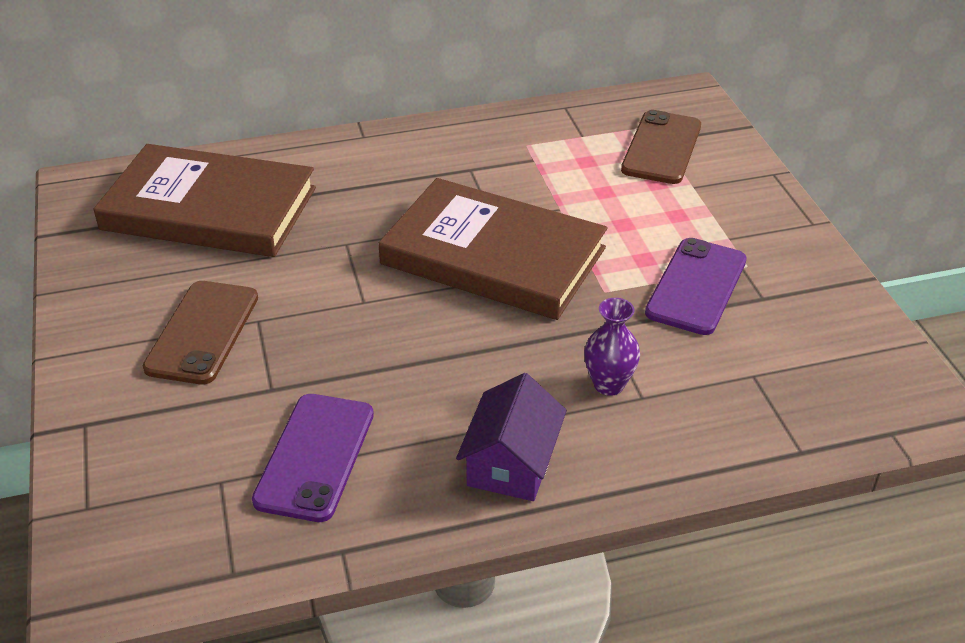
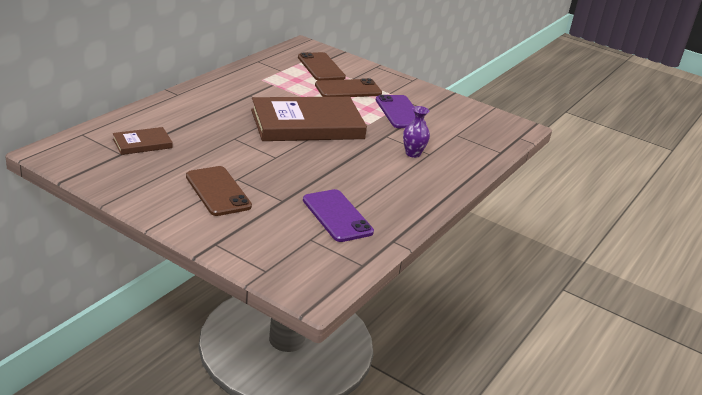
camera: 45 degrees left, 10 degrees down
(209, 209) = (142, 143): brown book -> brown book, size x0.46
(511, 463) = (413, 190): purple house -> none
(655, 207) = (348, 89): none -> brown phone

